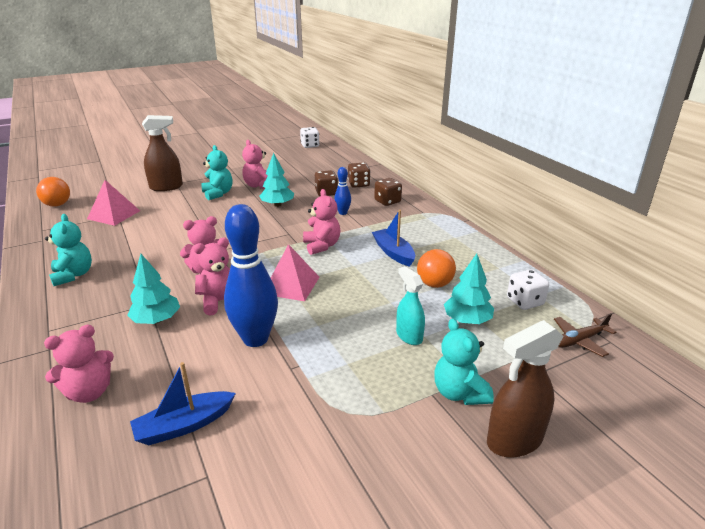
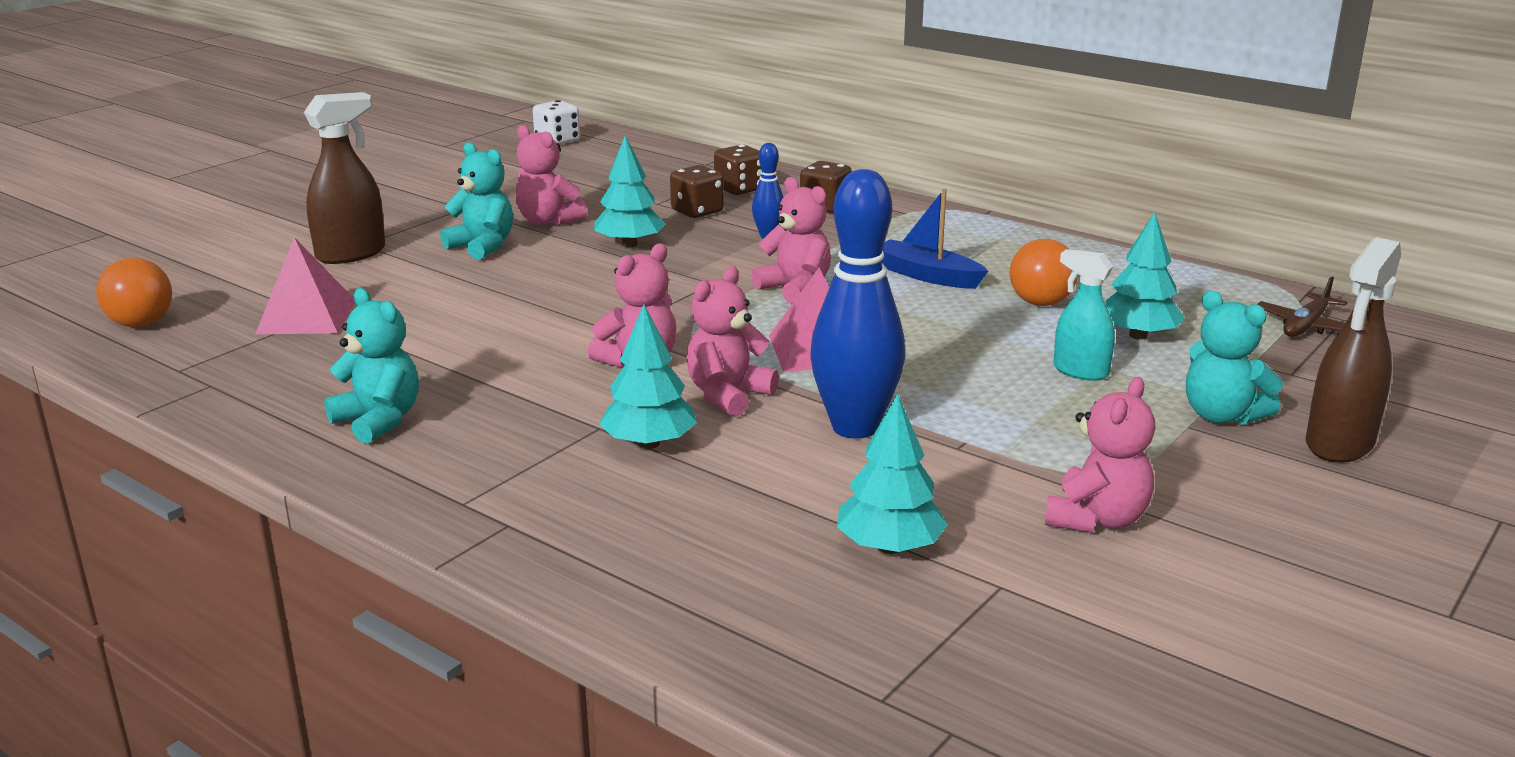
camera: 25 degrees left, 5 degrees down
(89, 392) = (675, 554): pink teddy bear -> pink teddy bear (1097, 519)
(184, 425) = (889, 547): blue boat -> turquoise tree
(525, 301) = (1190, 297): white dice -> none

